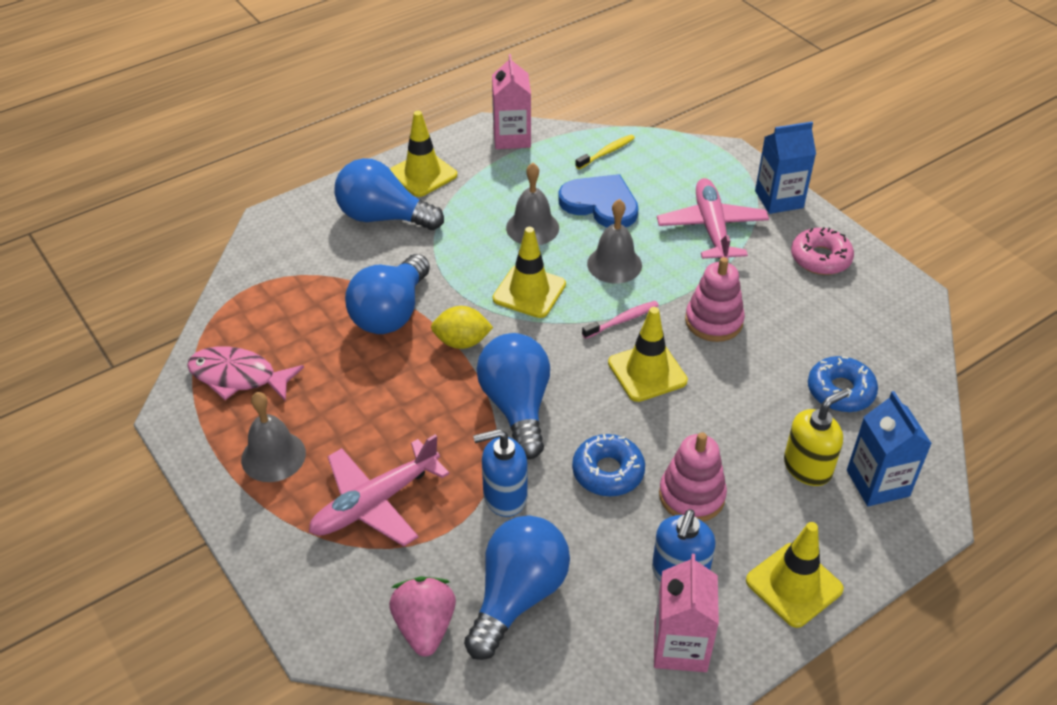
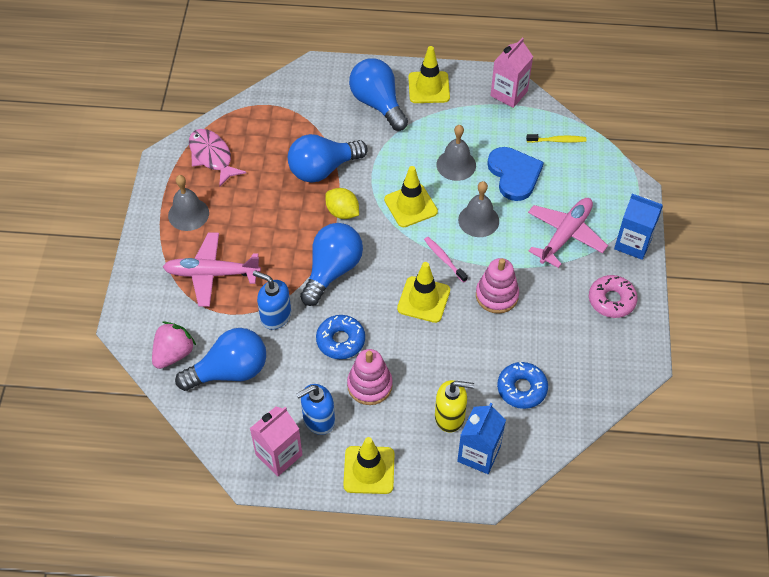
camera: 40 degrees right, 10 degrees up
(622, 320) = (444, 259): pink toothbrush -> pink toothbrush turned 135 degrees counterclockwise

